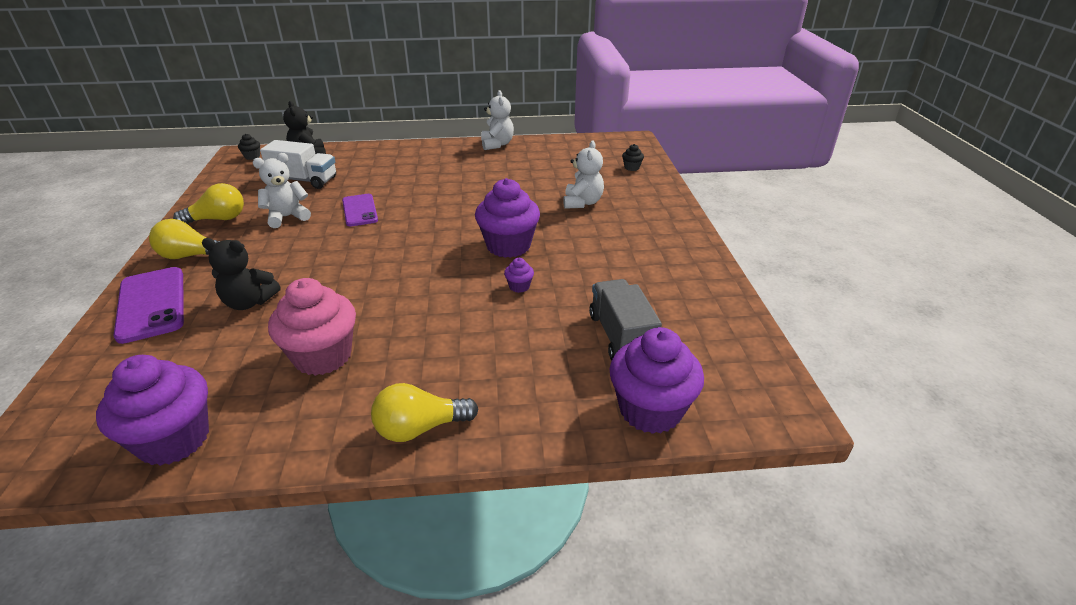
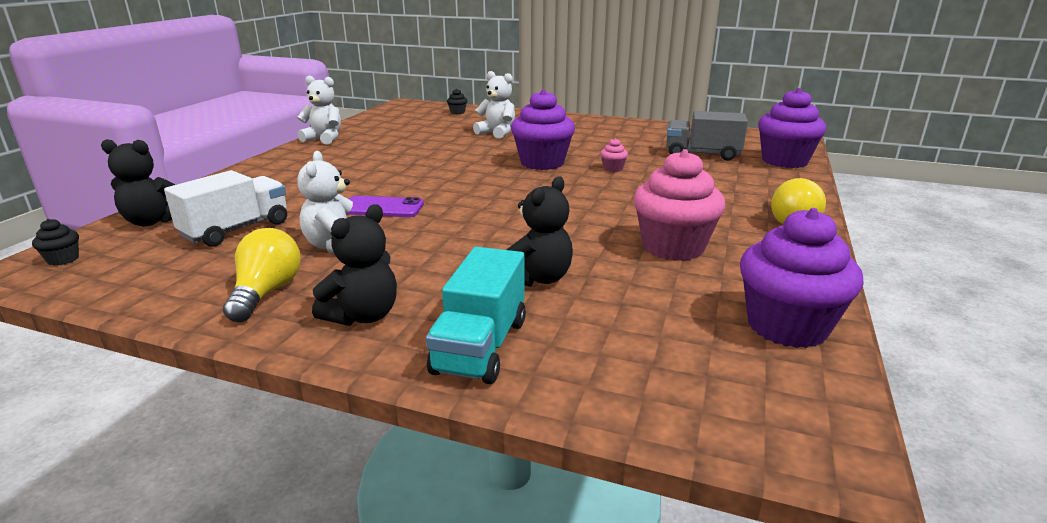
camera: 65 degrees left, 10 degrees down
(151, 304) = (480, 346): purple phone -> turquoise truck
(190, 256) = (363, 316): yellow light bulb -> black teddy bear
(519, 286) = (613, 169): purple cupcake -> pink cupcake

